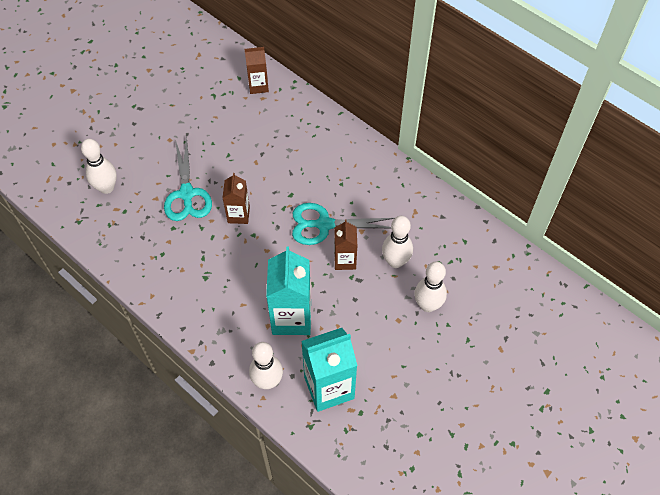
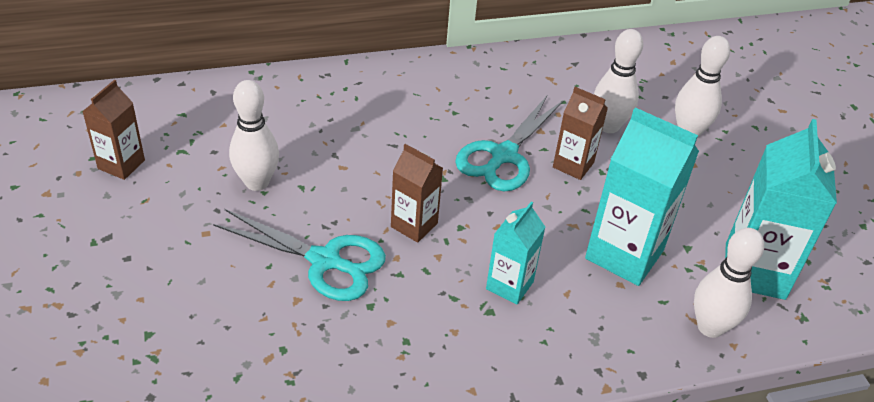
camera: 60 degrees left, 15 degrees down
(106, 188) = (214, 350): white bowling pin -> white bowling pin (257, 182)
(228, 277) = (509, 285): none -> turquoise carton
(258, 86) = (219, 104): brown carton -> brown carton (121, 164)

